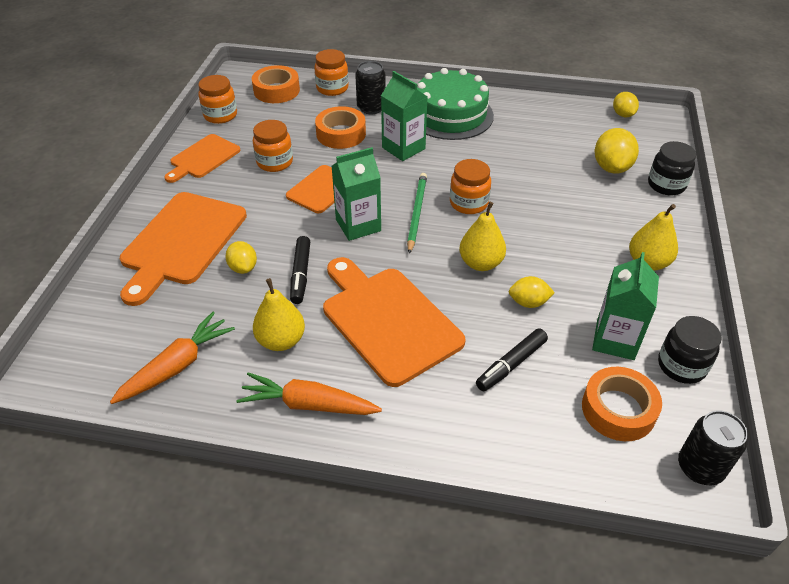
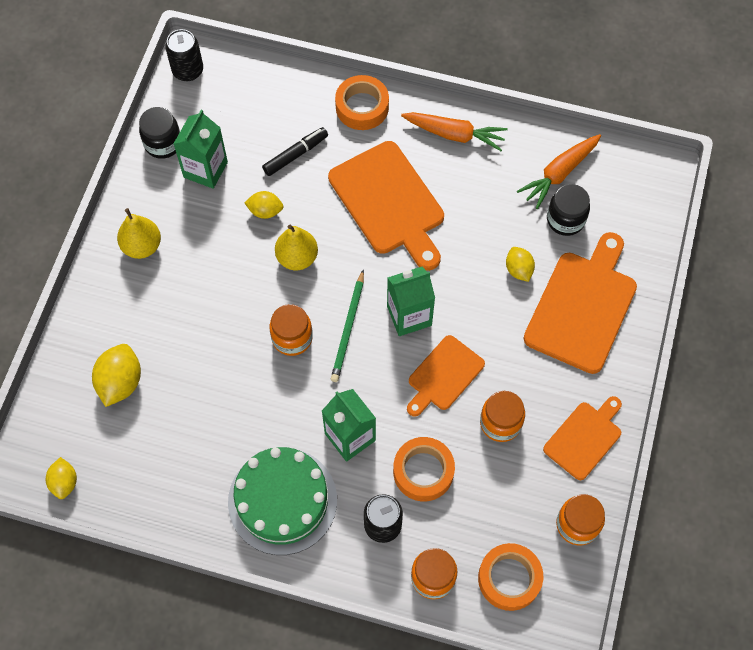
camera: 175 degrees left, 20 degrees up
(281, 340) = (478, 190): yellow pear -> none
(300, 274) = (465, 258): black marker -> none
(618, 409) = (226, 113): orange tape -> orange tape (362, 107)
(666, 185) = (74, 349): black jar -> black jar (565, 220)

